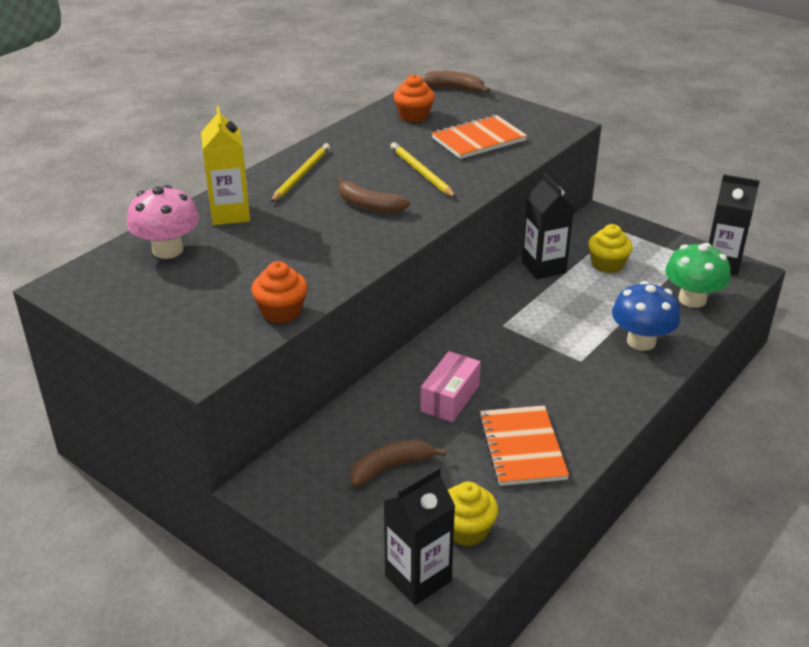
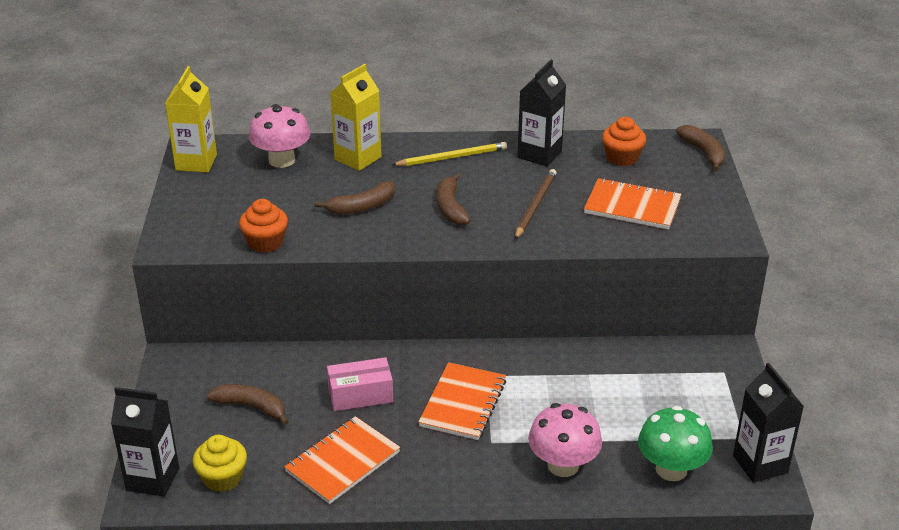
camera: 50 degrees right, 0 degrees up
(89, 295) = (196, 162): none -> yellow carton
(304, 243) = (362, 207): none -> brown banana
(421, 172) = (535, 205): yellow pencil -> brown pencil
(521, 352) = (463, 403): none -> orange notebook
(543, 267) = (600, 358): black carton -> black carton (539, 154)
(607, 264) = (656, 392): yellow cupcake -> none
(641, 341) = (563, 465): blue mushroom -> pink mushroom

